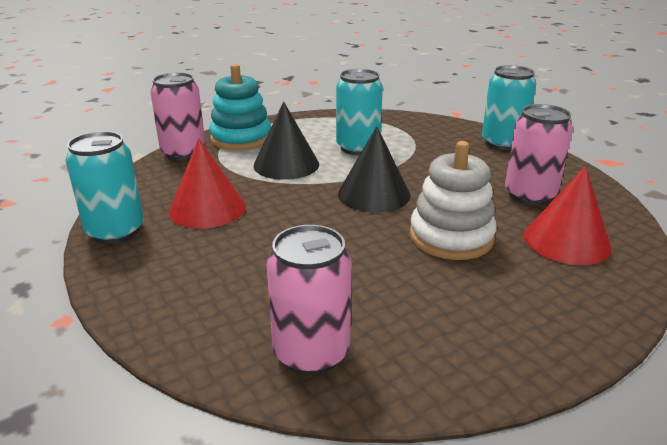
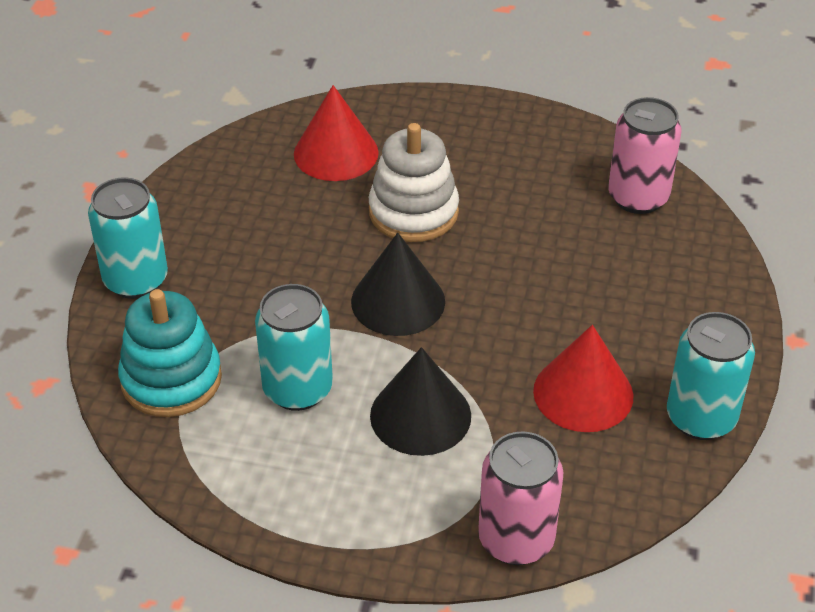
camera: 135 degrees left, 15 degrees up
(241, 138) = (407, 523): turquoise stacking toy -> turquoise stacking toy (171, 379)
(530, 195) = (267, 204): pink can -> none

